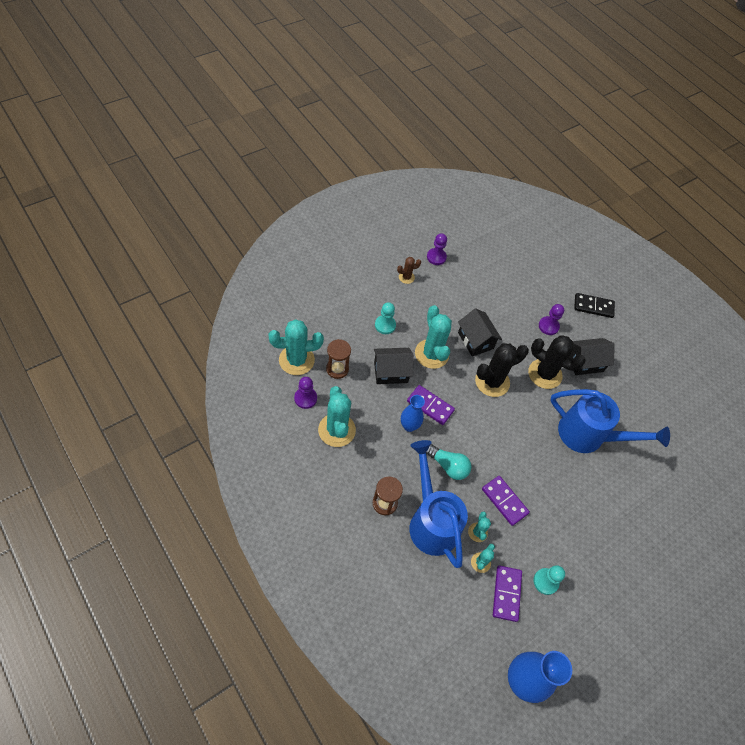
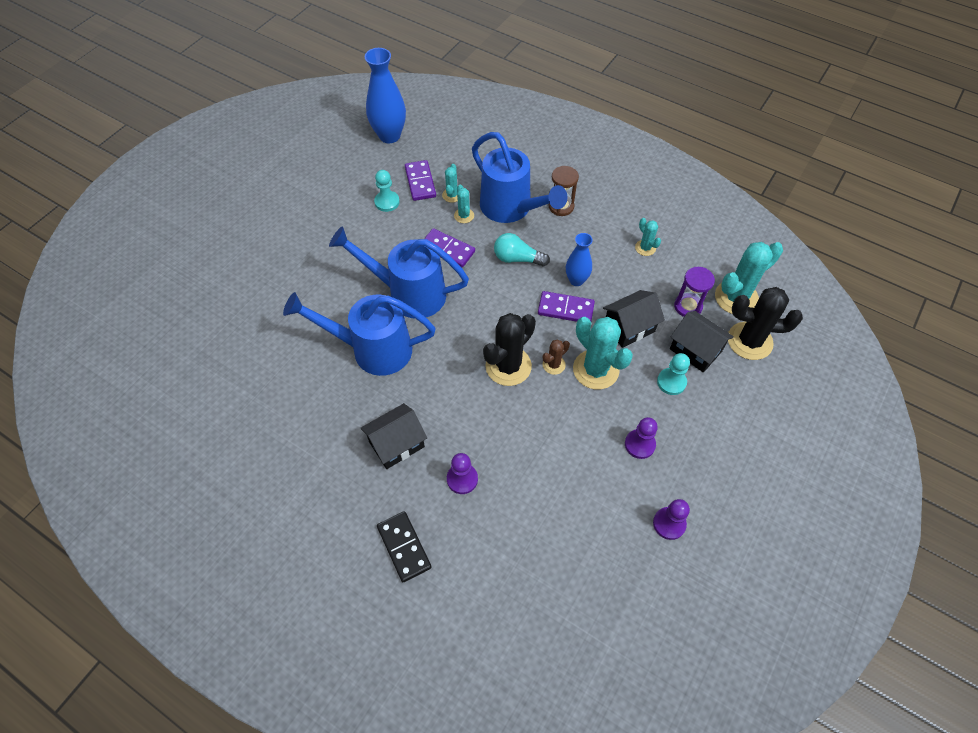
camera: 165 degrees right, 0 degrees up
(305, 398) = (697, 264): purple pawn -> purple pawn (639, 444)
(337, 369) = (688, 306): brown hourglass -> purple hourglass
(337, 430) = (645, 248): turquoise cactus -> turquoise cactus, size x0.50
(406, 277) = (688, 466): brown cactus -> brown cactus (554, 365)
(475, 340) = (551, 411): black house -> black house (695, 350)
(545, 374) = (446, 404): black cactus -> black cactus (749, 341)
(549, 472) = (409, 293): none -> blue watering can
(593, 306) = (404, 547): black domino -> black domino turned 75 degrees clockwise

